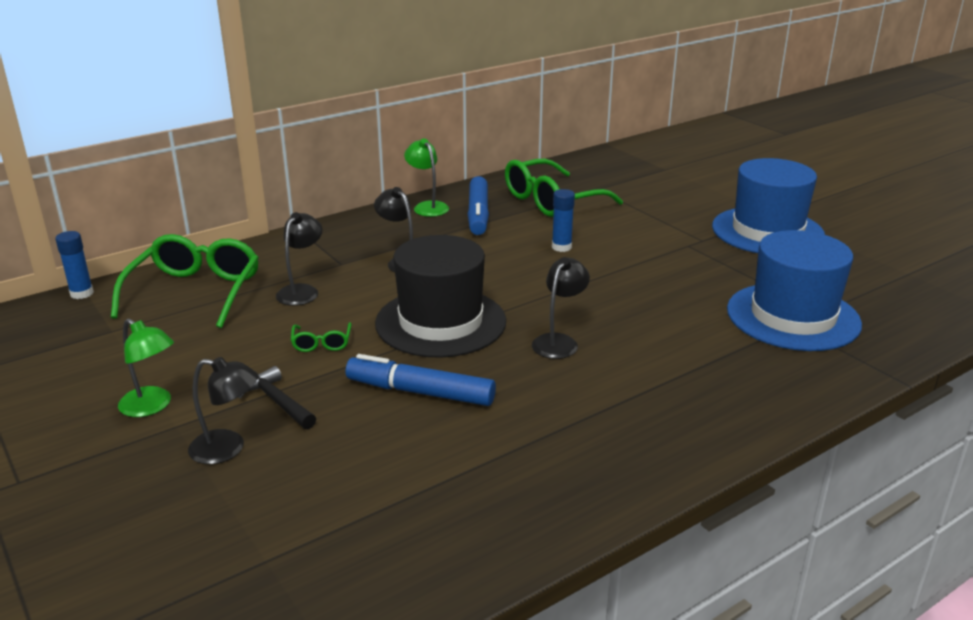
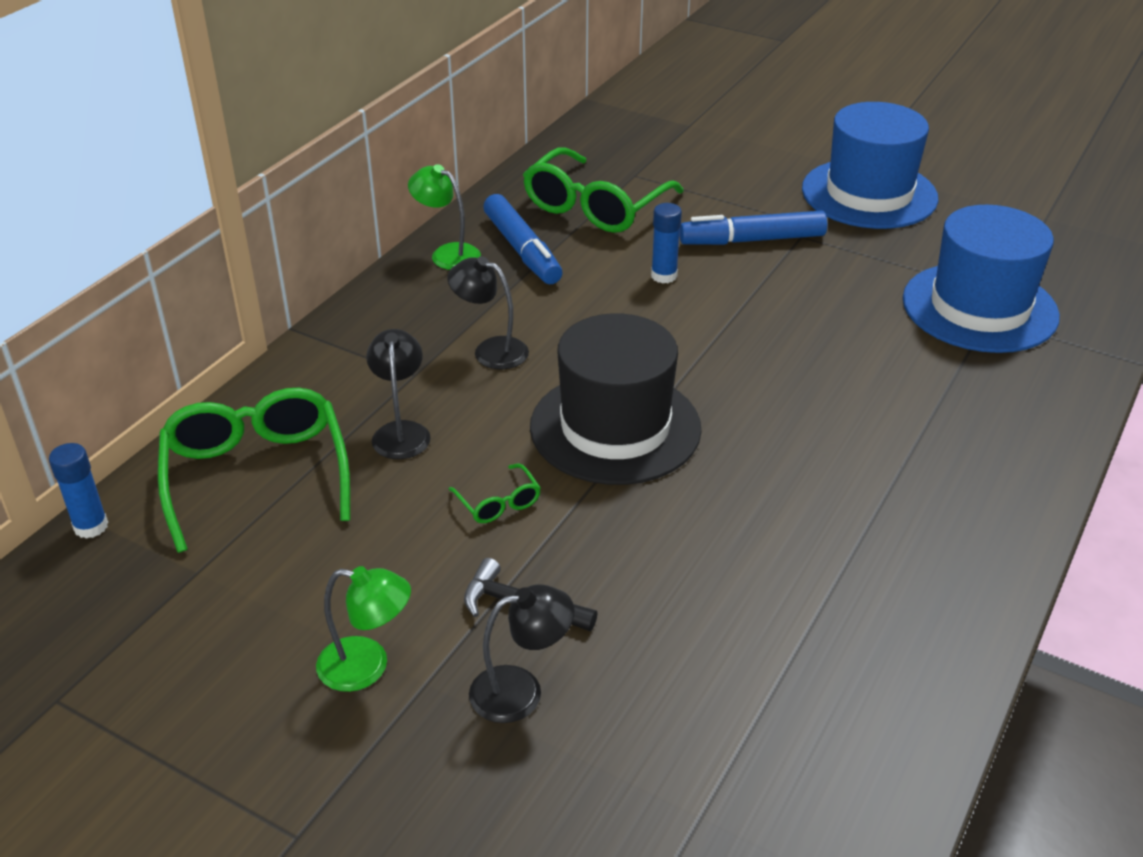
camera: 25 degrees left, 10 degrees up
(420, 392) = (676, 534): blue marker -> blue marker (752, 240)
(559, 341) = (770, 414): black lamp -> none

